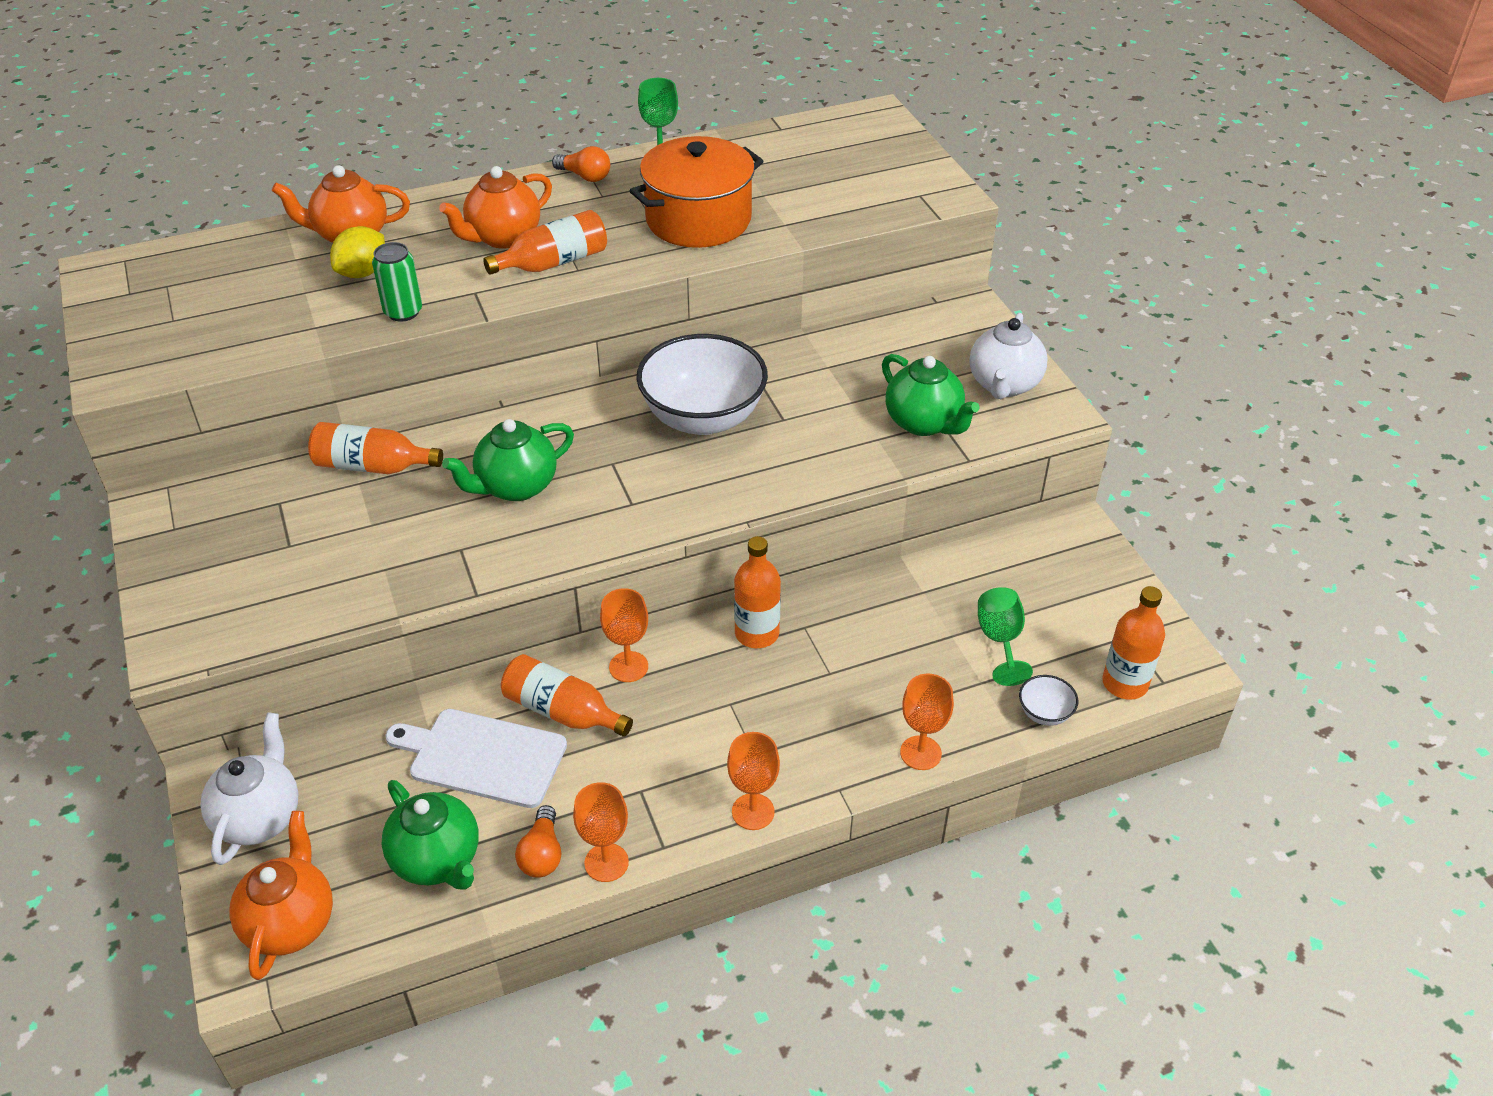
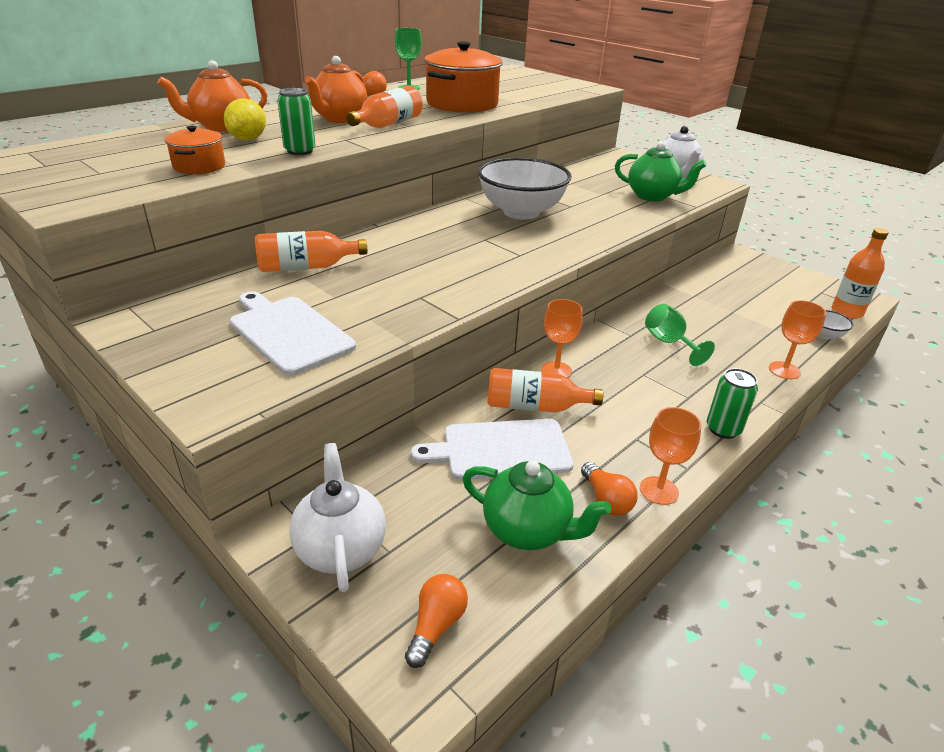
camera: 25 degrees left, 10 degrees down
(276, 326) = (199, 166): none -> orange pot
(291, 922) = (436, 626): orange teapot -> orange light bulb
(293, 568) = (289, 332): none -> white cutting board
(516, 486) = (429, 260): green teapot -> none
(753, 812) = (723, 429): orange goblet -> green can
(757, 633) = (621, 335): orange bottle -> none
(1000, 640) = (761, 308): green goblet -> green goblet (669, 343)

